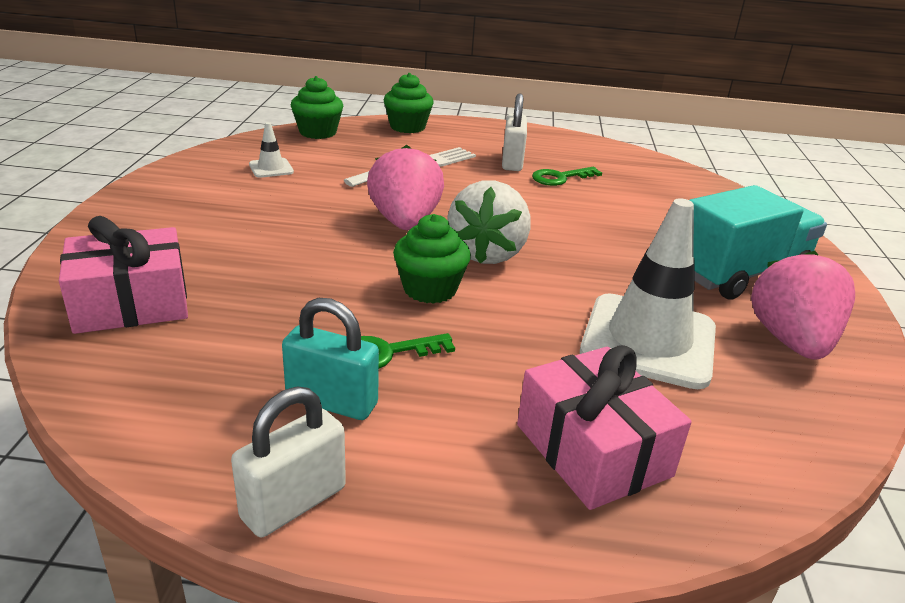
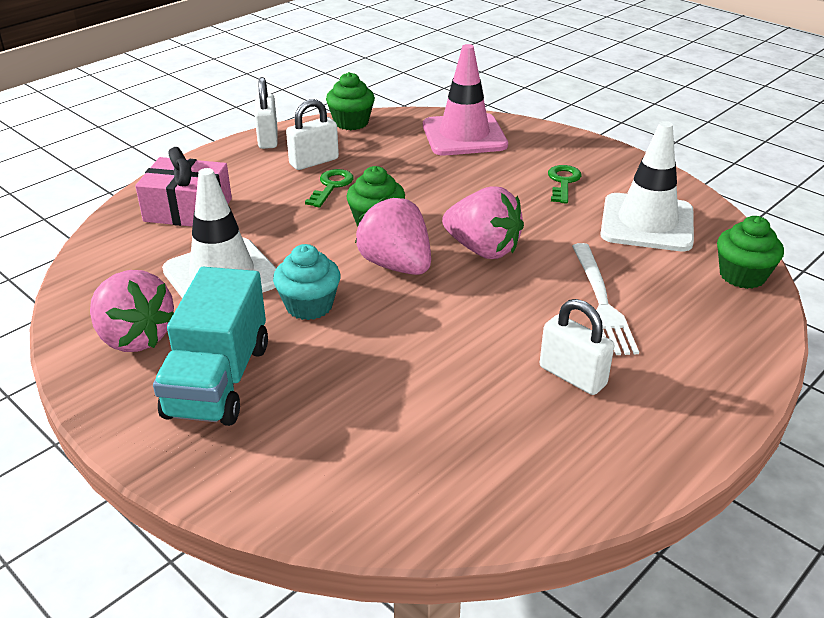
camera: 130 degrees right, 5 degrees up
(131, 303) = (464, 135): pink gift -> pink traffic cone
(271, 168) = (647, 223): white traffic cone -> white traffic cone, size x2.29
(332, 401) = (314, 162): turquoise padlock -> white padlock
(407, 127) = (738, 346): green cupcake -> green cupcake (351, 122)
(487, 253) = (396, 265): white strawberry -> pink strawberry
(560, 178) = (501, 389): green key -> green key (563, 182)
(604, 272) = (309, 306): none -> turquoise cupcake

